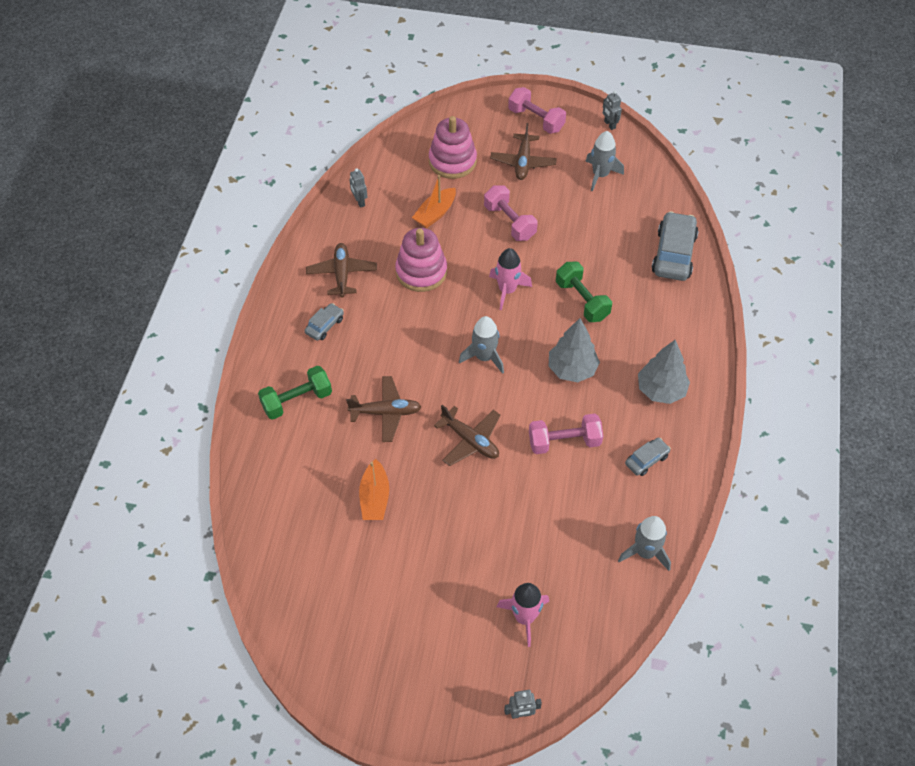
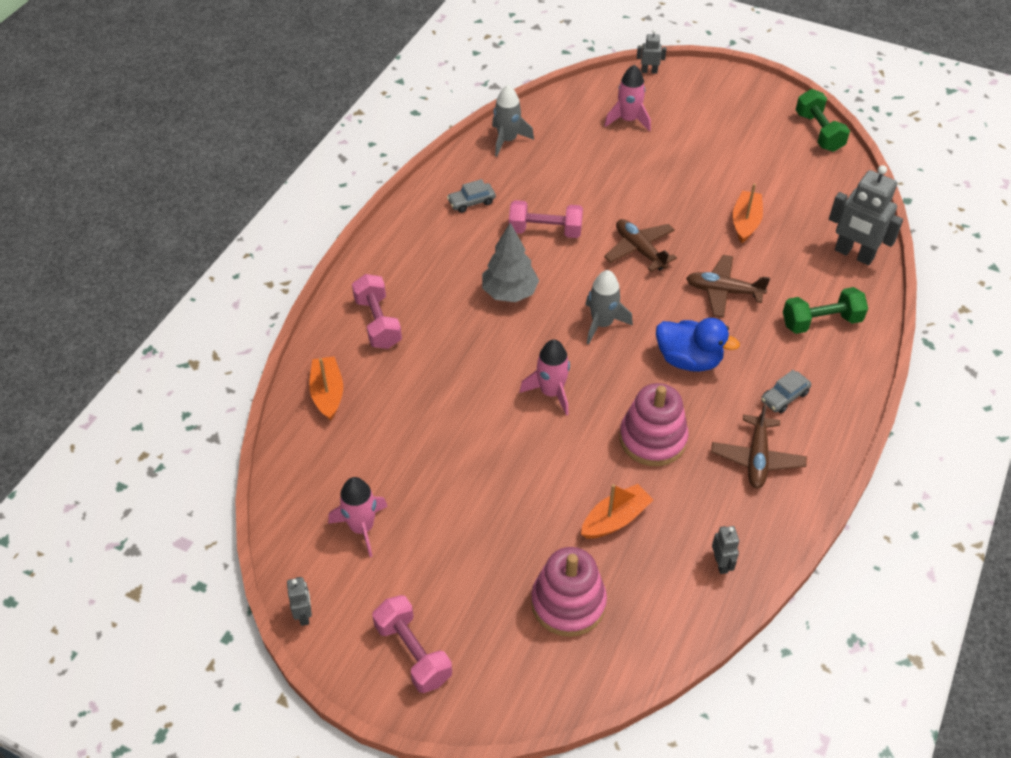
camera: 165 degrees left, 5 degrees down
(267, 482) = (854, 254): none -> grey robot
(405, 340) = (689, 360): none -> blue duck
(509, 222) = (517, 483): pink dumbbell -> pink dumbbell (378, 323)
(523, 162) = (463, 576): brown plane -> none
(582, 300) = (466, 362): green dumbbell -> green dumbbell (818, 132)
(600, 175) = (362, 528): grey rocket -> pink rocket
(661, 390) = (425, 255): grey tree -> none
(673, 254) = (327, 393): grey car -> orange boat

